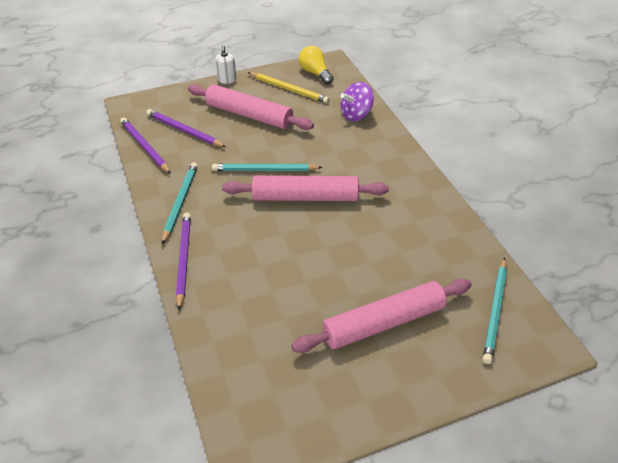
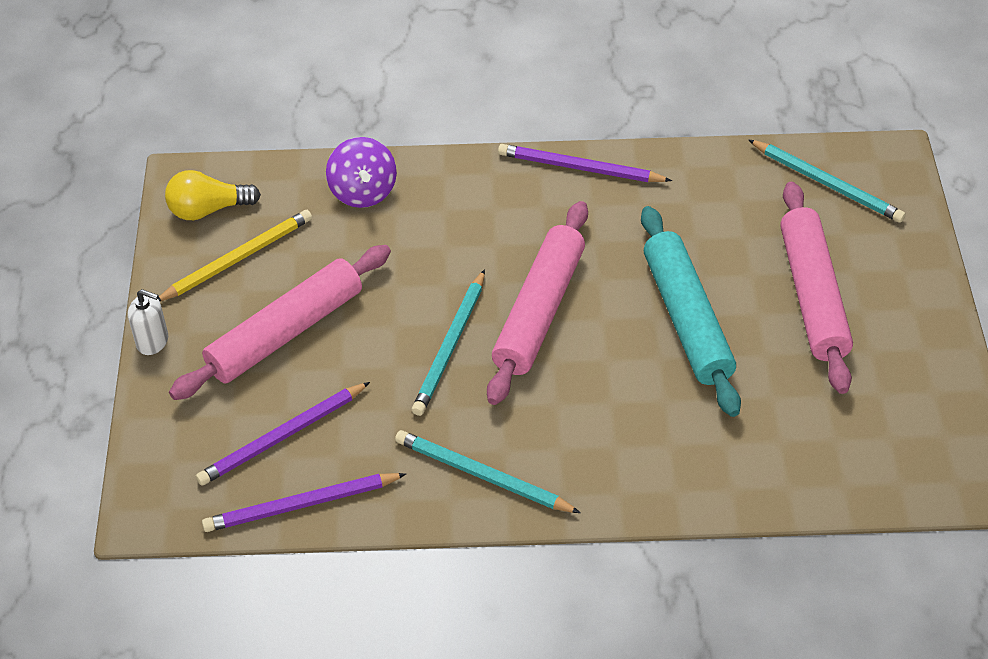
camera: 70 degrees left, 5 degrees up
(183, 259) = (618, 493): purple pencil -> purple pencil (580, 168)
(330, 262) = (687, 319): none -> turquoise rolling pin

